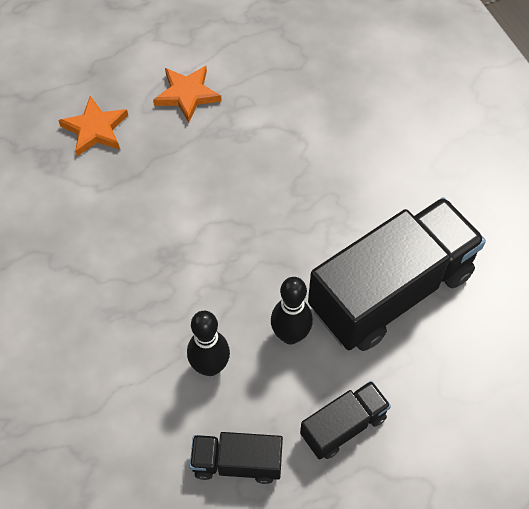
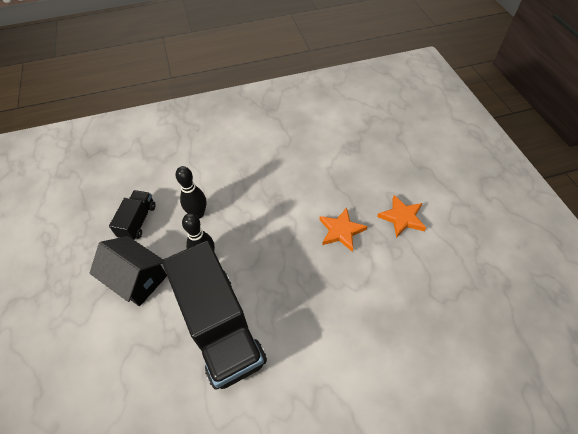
camera: 100 degrees right, 5 degrees down
(95, 129) = (373, 167): orange star -> orange star (341, 231)
(343, 426) = (137, 279): black truck -> black house

